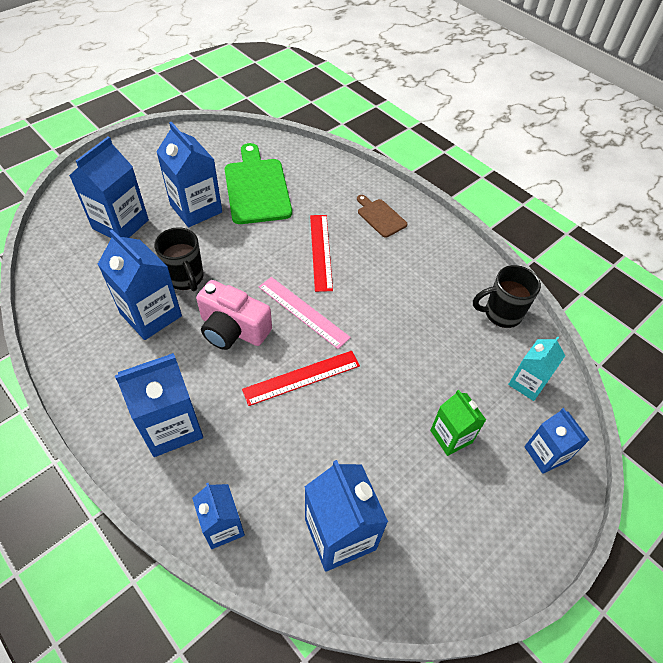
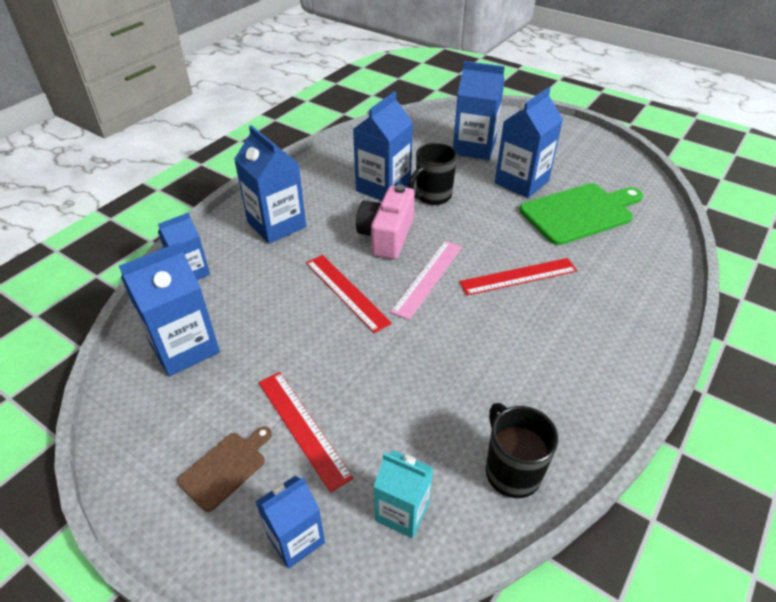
camera: 80 degrees right, 10 degrees down
(380, 217) = (609, 318): brown cutting board -> brown cutting board (225, 468)
(451, 436) = (303, 428): green carton -> red ruler

